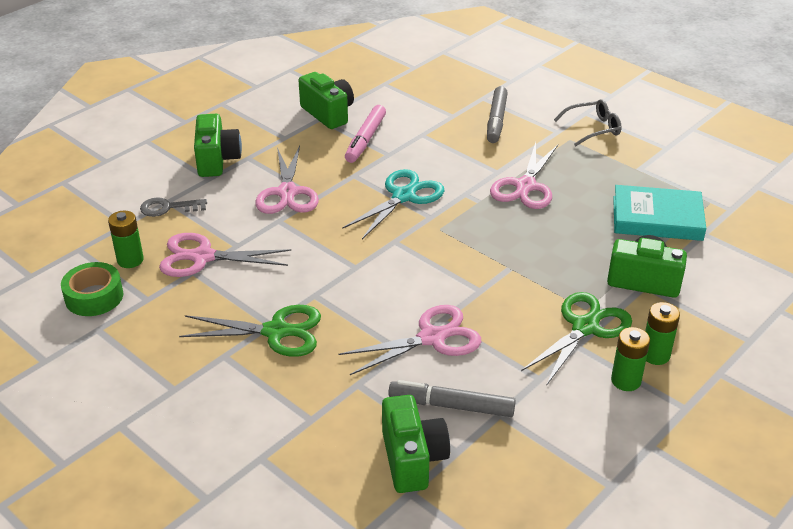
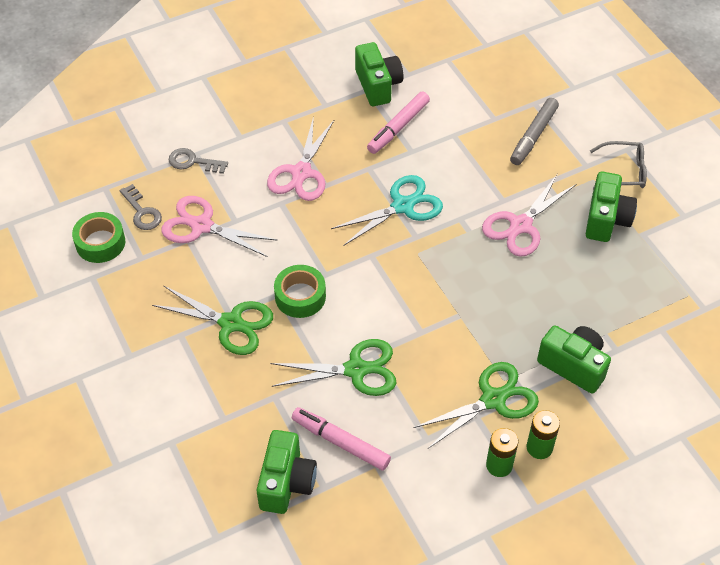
camera: 20 degrees right, 15 degrees up
(130, 260) = (142, 212): green battery -> grey key
(217, 160) = (255, 117): green camera -> green camera (606, 219)
(339, 291) = (300, 296): none -> green tape
(432, 338) = (356, 370): pink scissors -> green scissors
(452, 406) = (341, 443): grey marker -> pink marker
(657, 218) = (626, 299): turquoise book -> none

